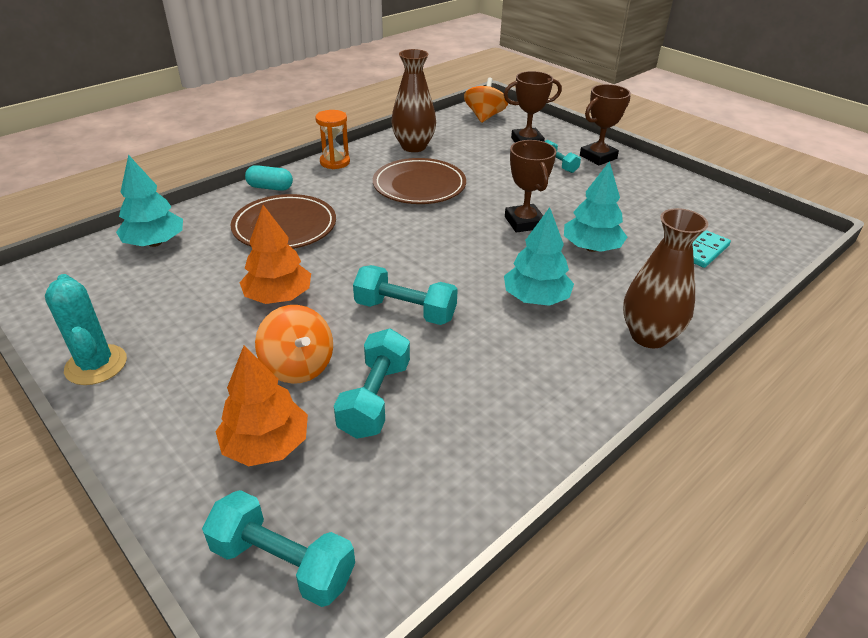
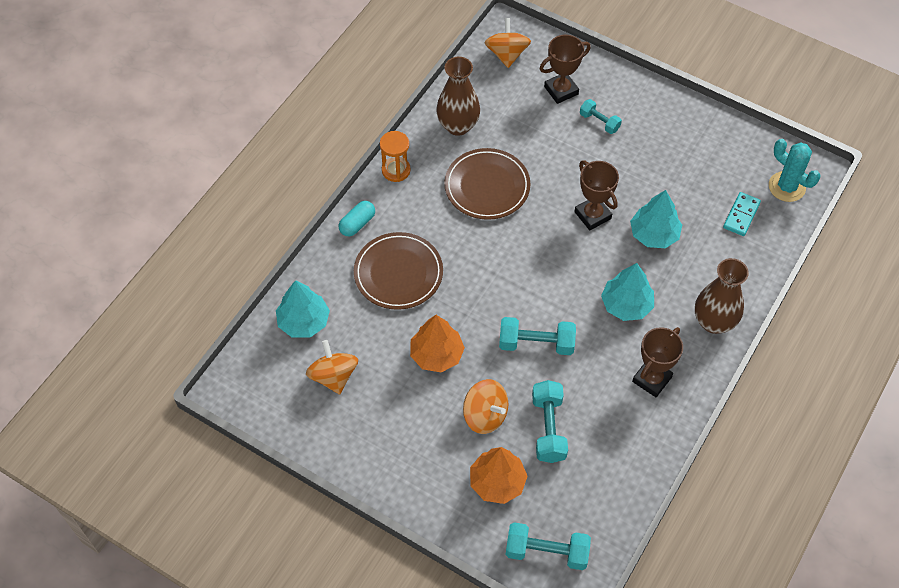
camera: 15 degrees left, 20 degrees up
(96, 365) = (347, 453): turquoise cactus -> turquoise cactus (786, 187)
(146, 291) = (333, 376): none -> orange spinning top
(270, 187) = (357, 224): turquoise capsule -> turquoise capsule turned 45 degrees counterclockwise
(598, 157) = (632, 100): brown trophy -> brown trophy (652, 379)

